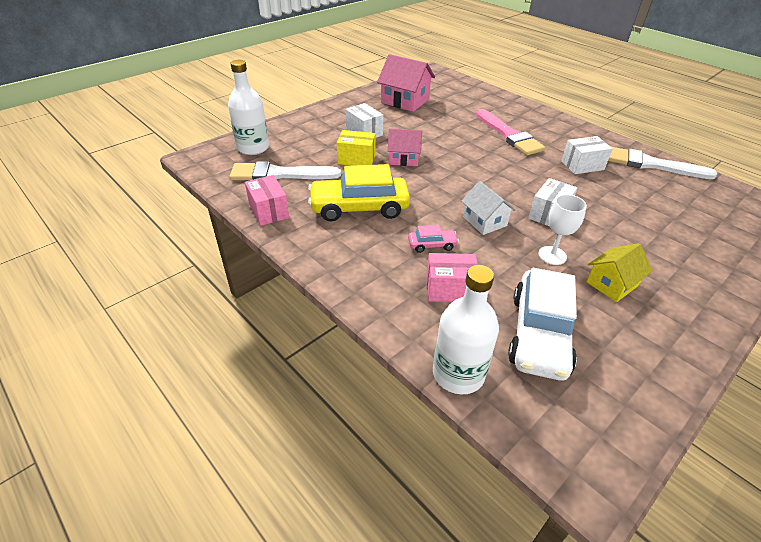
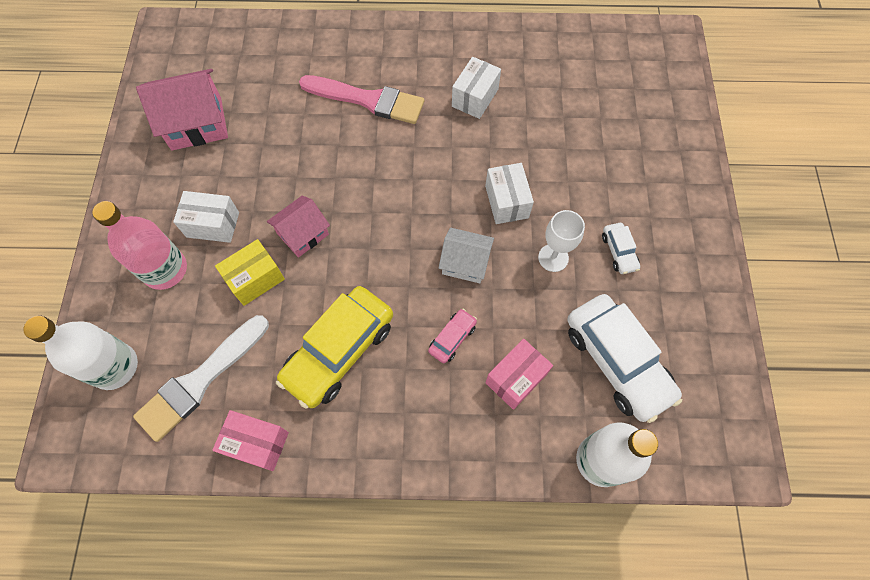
camera: 45 degrees left, 25 degrees up
(321, 133) = (165, 269): none -> pink bottle
(612, 284) = (619, 252): yellow house -> white car
(650, 164) = (528, 46): white brush -> none

